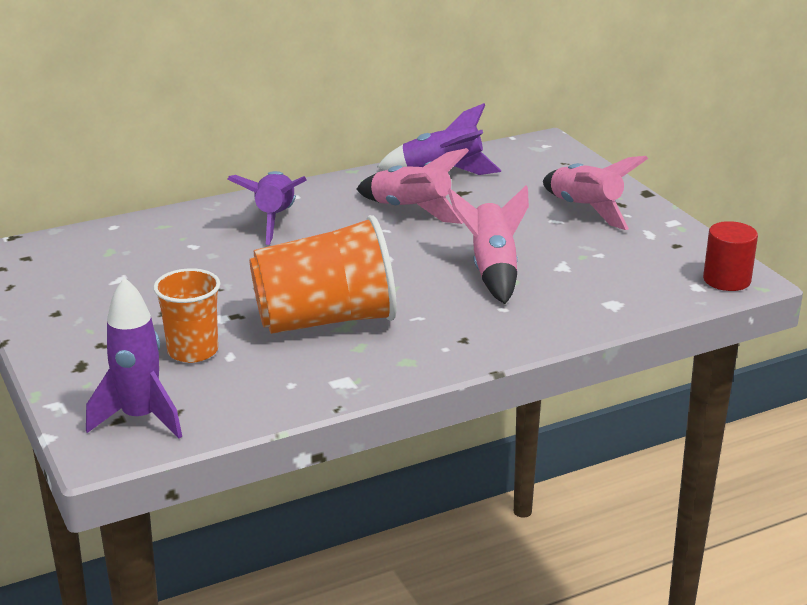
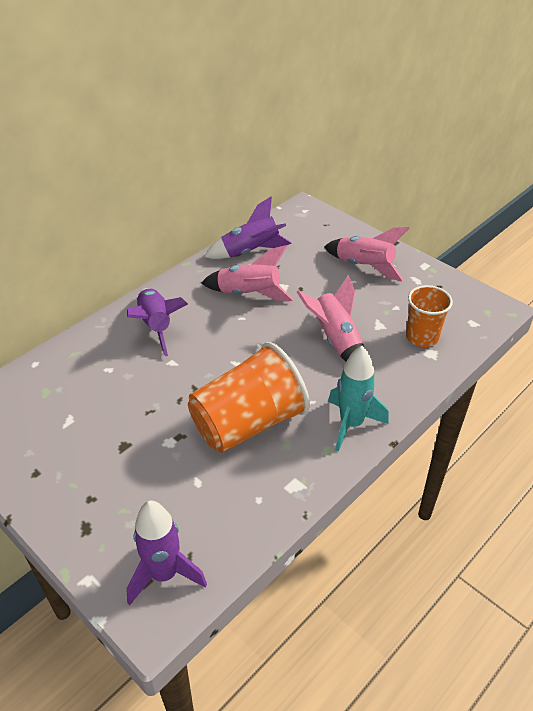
camera: 20 degrees left, 15 degrees up
(193, 351) = (166, 485): orange cup -> orange cup (422, 337)
(454, 345) = (351, 424): none -> turquoise rocket
(726, 280) = (487, 312): red cylinder -> none

